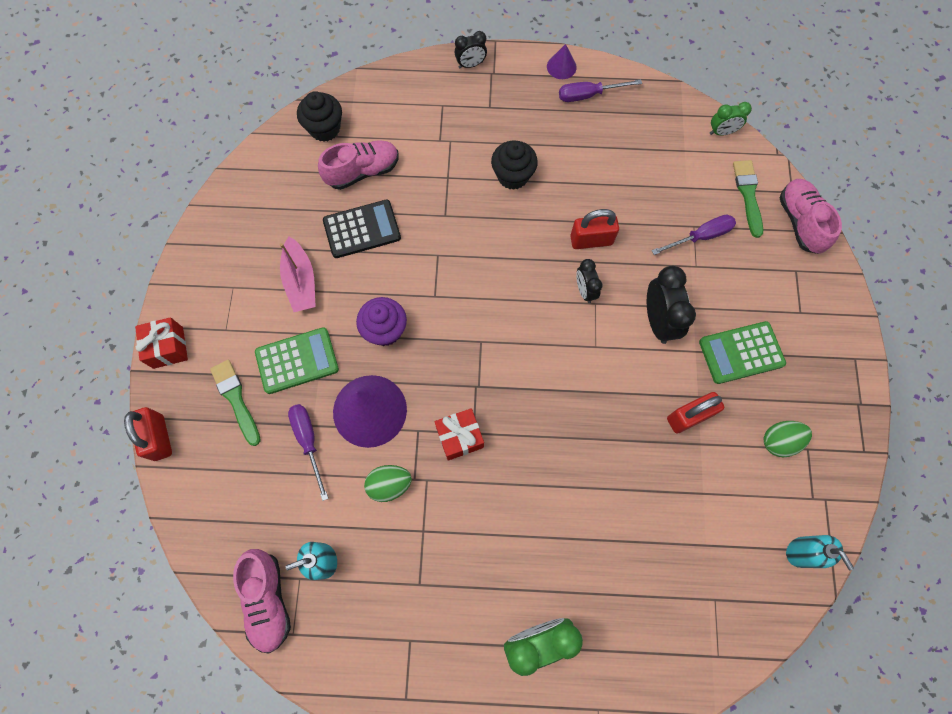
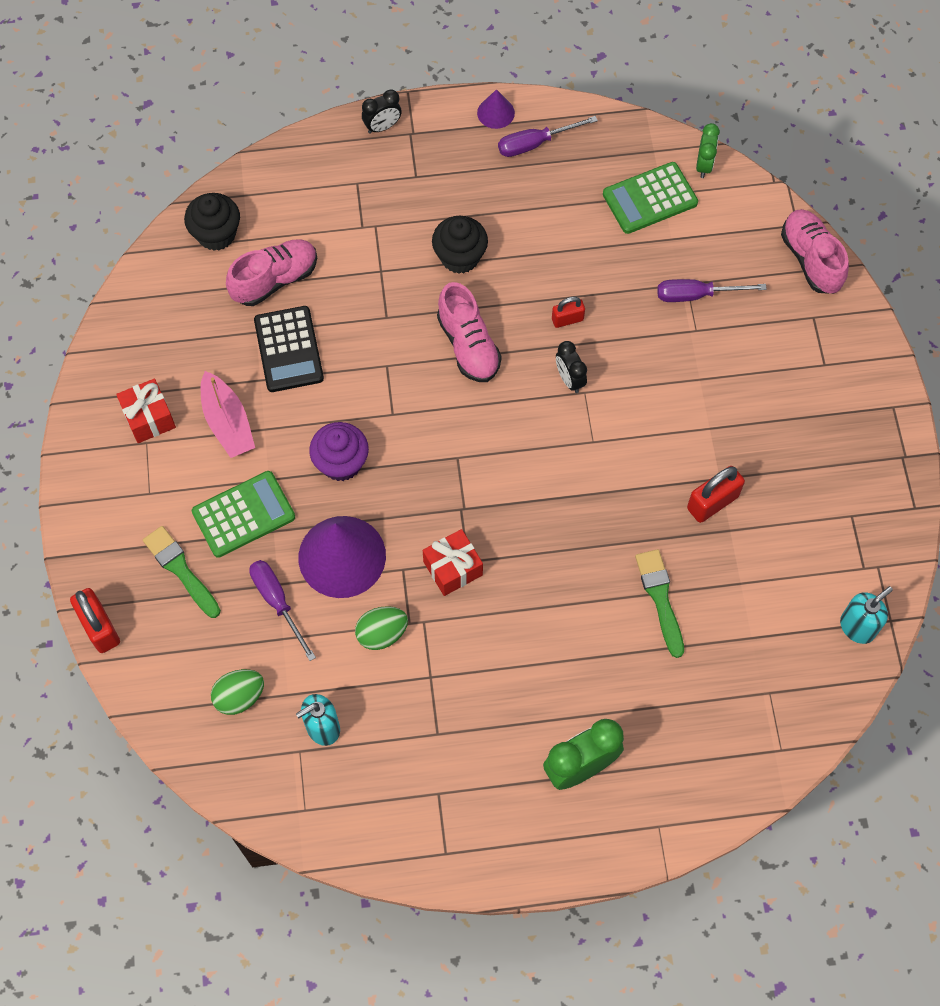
camera: 10 degrees left, 5 degrees down
(168, 347) = (85, 524): red gift -> red gift (149, 418)
(268, 600) = (269, 779): pink shoe -> pink shoe (468, 345)
(362, 229) = (288, 349): black calculator -> black calculator turned 105 degrees clockwise
(591, 240) = (567, 319): red padlock -> red padlock, size x0.61
(658, 321) = (661, 400): black clock -> none
(700, 237) = (696, 295): purple screwdriver -> purple screwdriver turned 150 degrees counterclockwise
(722, 132) = (704, 165): green clock -> green clock turned 60 degrees counterclockwise
(741, 353) = (762, 421): green calculator -> green calculator (650, 199)
(748, 195) = (745, 236): green brush -> green brush (660, 598)
(779, 441) = (818, 512): green egg -> green egg (240, 697)
(801, 552) = (857, 627): turquoise soap dispenser -> turquoise soap dispenser turned 90 degrees counterclockwise

